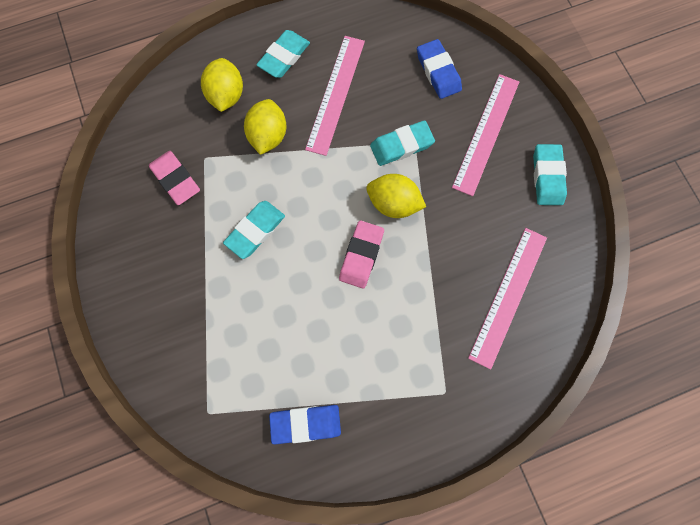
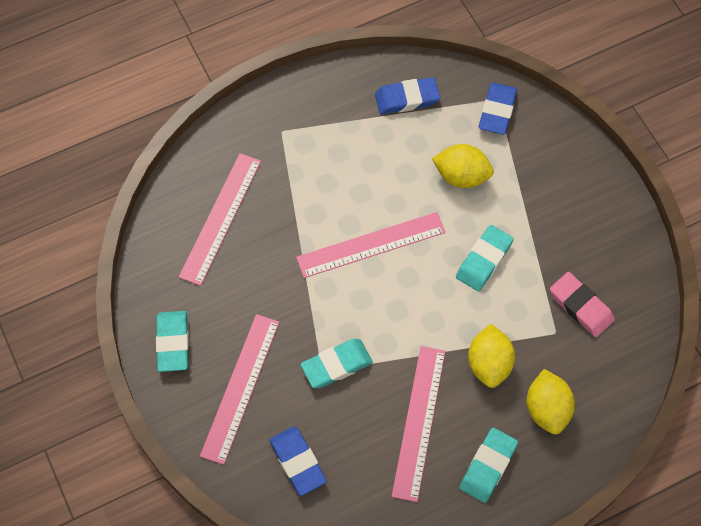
camera: 175 degrees right, 10 degrees down
(210, 398) = (497, 111): none -> blue eraser
(361, 255) = (371, 244): pink eraser -> pink ruler
(393, 203) = (341, 300): yellow lemon -> yellow lemon (461, 176)

